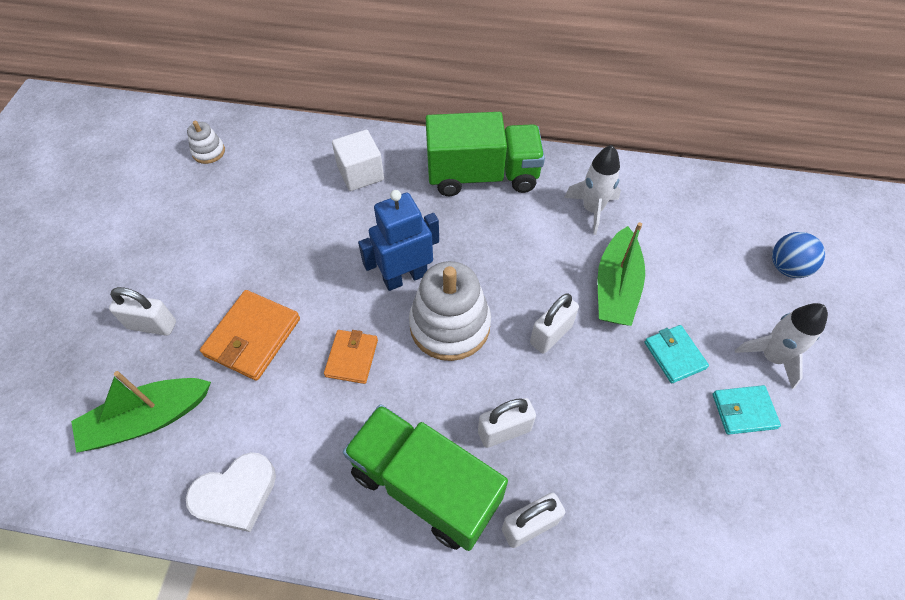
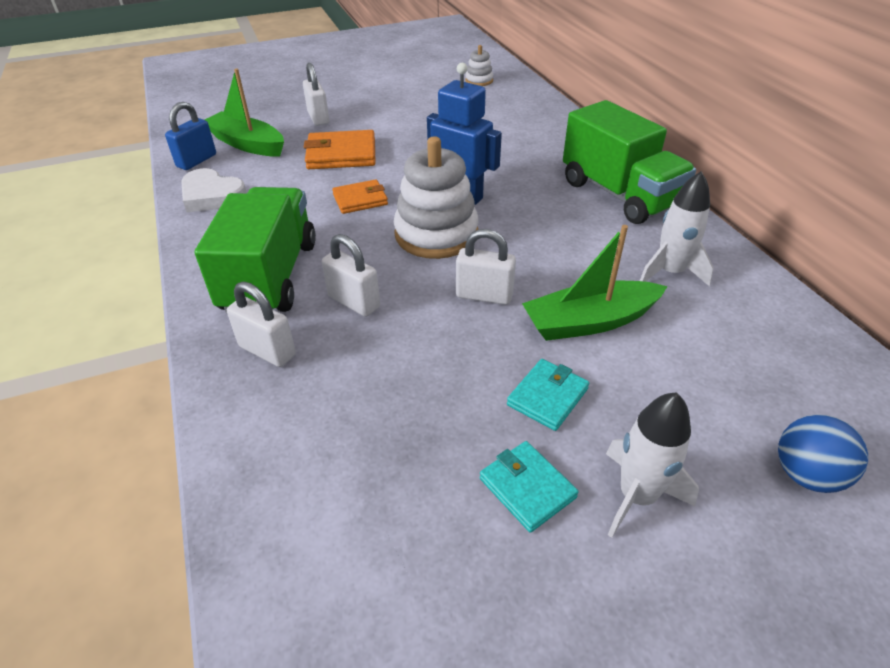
camera: 60 degrees right, 15 degrees down
(139, 487) = (196, 161): none -> blue padlock
(360, 173) = (539, 139): white cube -> none

